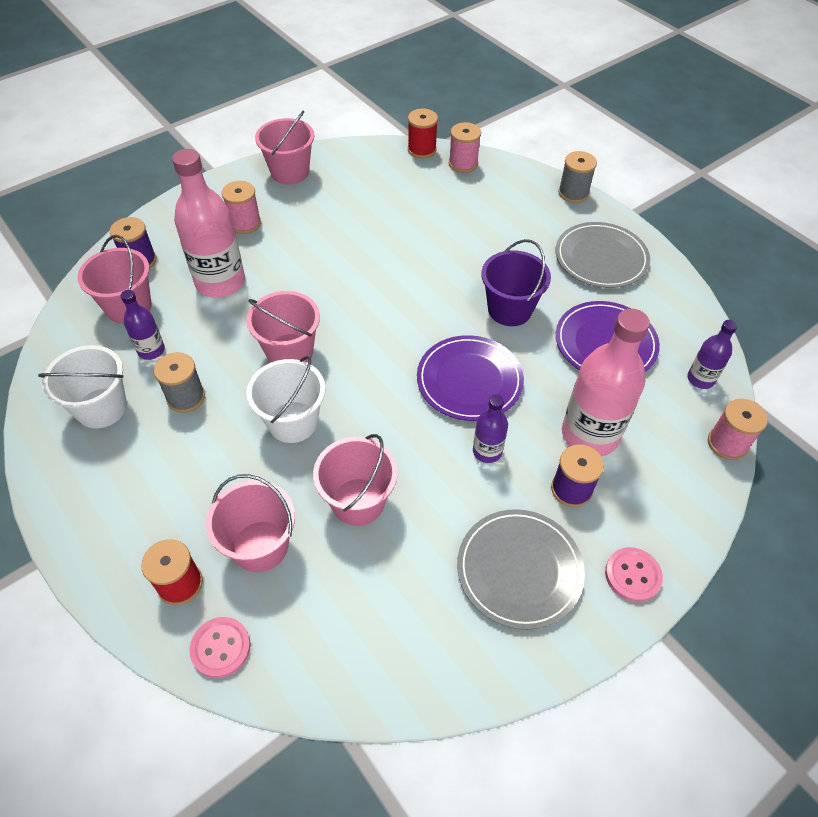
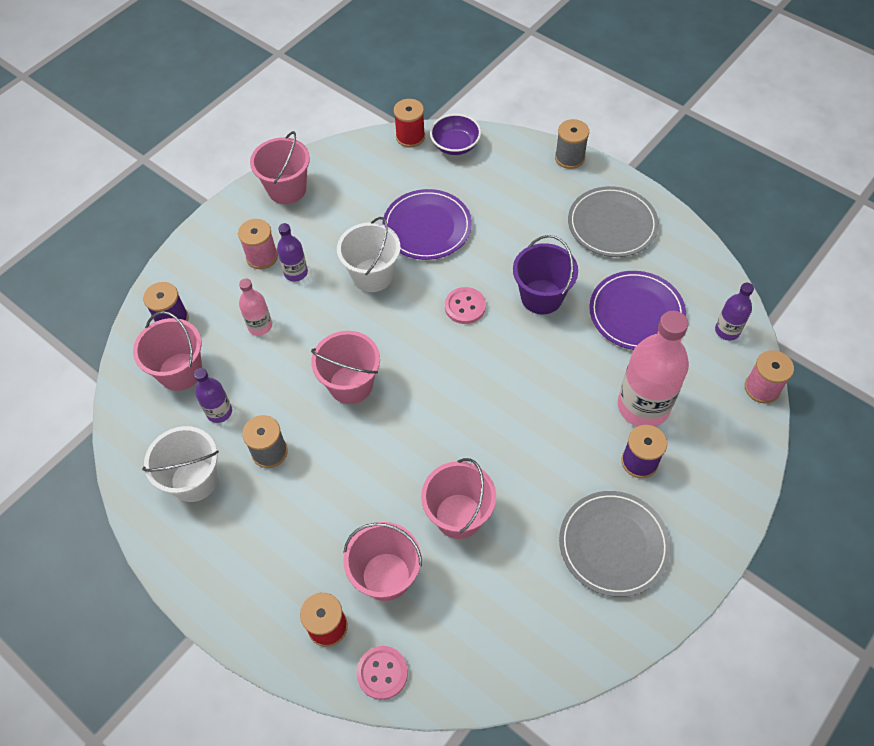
camera: 10 degrees left, 5 degrees up
(220, 282) = (260, 326): pink bottle -> pink bottle, size x0.51
(292, 422) = (376, 454): white bucket -> white bucket (372, 275)
(463, 164) = (455, 145): pink spool -> purple bowl
(469, 380) = (524, 377): purple plate -> purple plate (427, 227)
(487, 451) = (558, 443): purple bottle -> purple bottle (296, 273)
(632, 575) = (708, 527): pink button -> pink button (465, 306)

